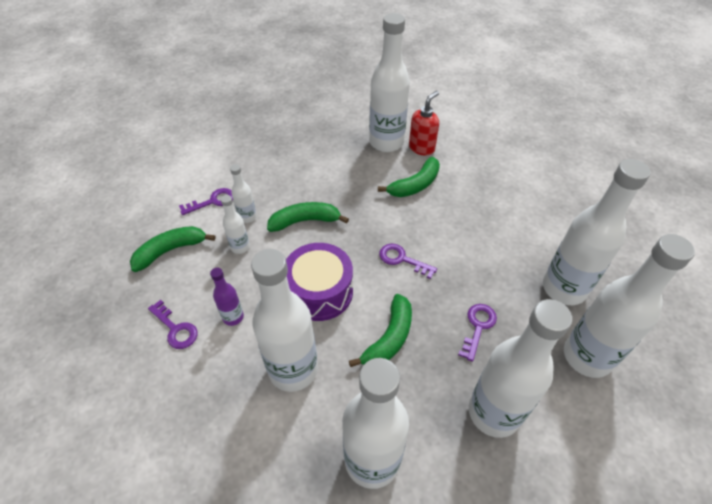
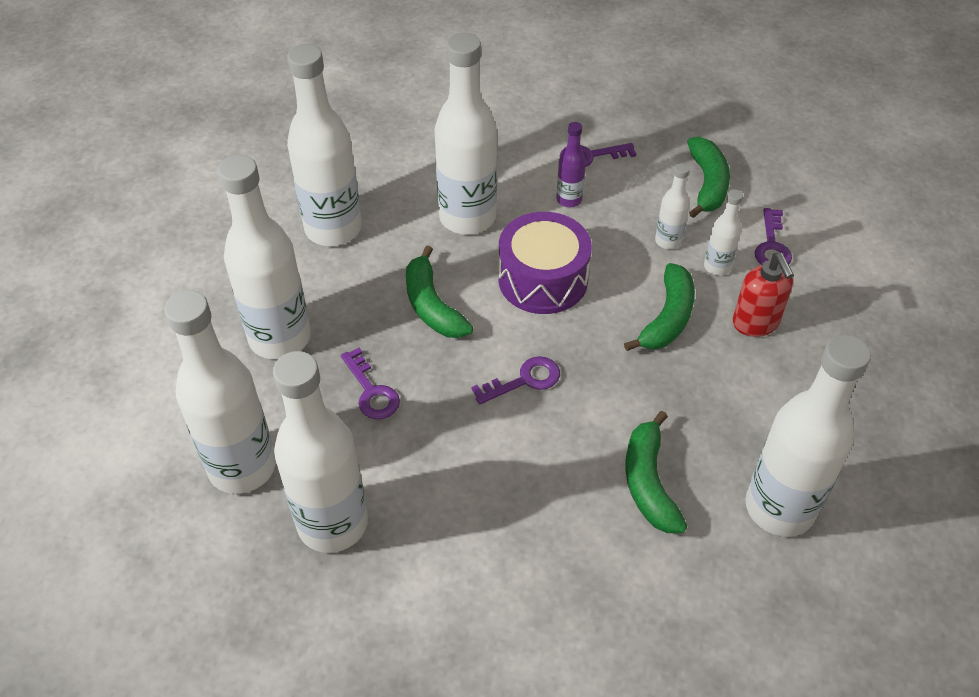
camera: 125 degrees right, 0 degrees up
(422, 148) = (732, 552): red soap dispenser -> red soap dispenser (755, 323)

